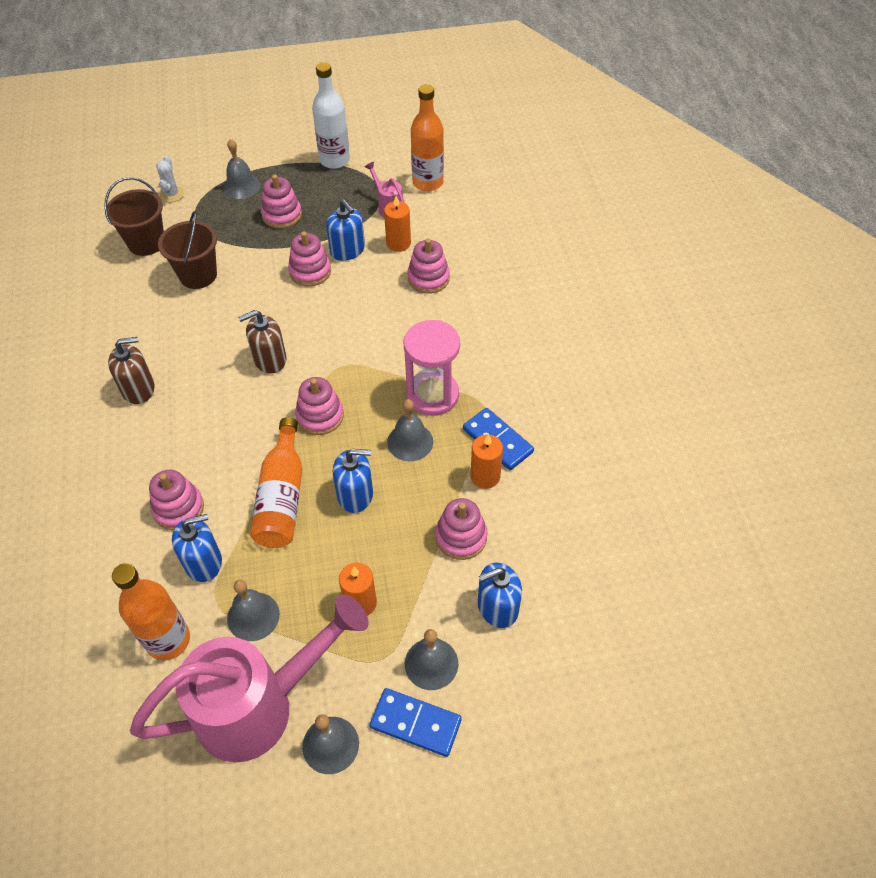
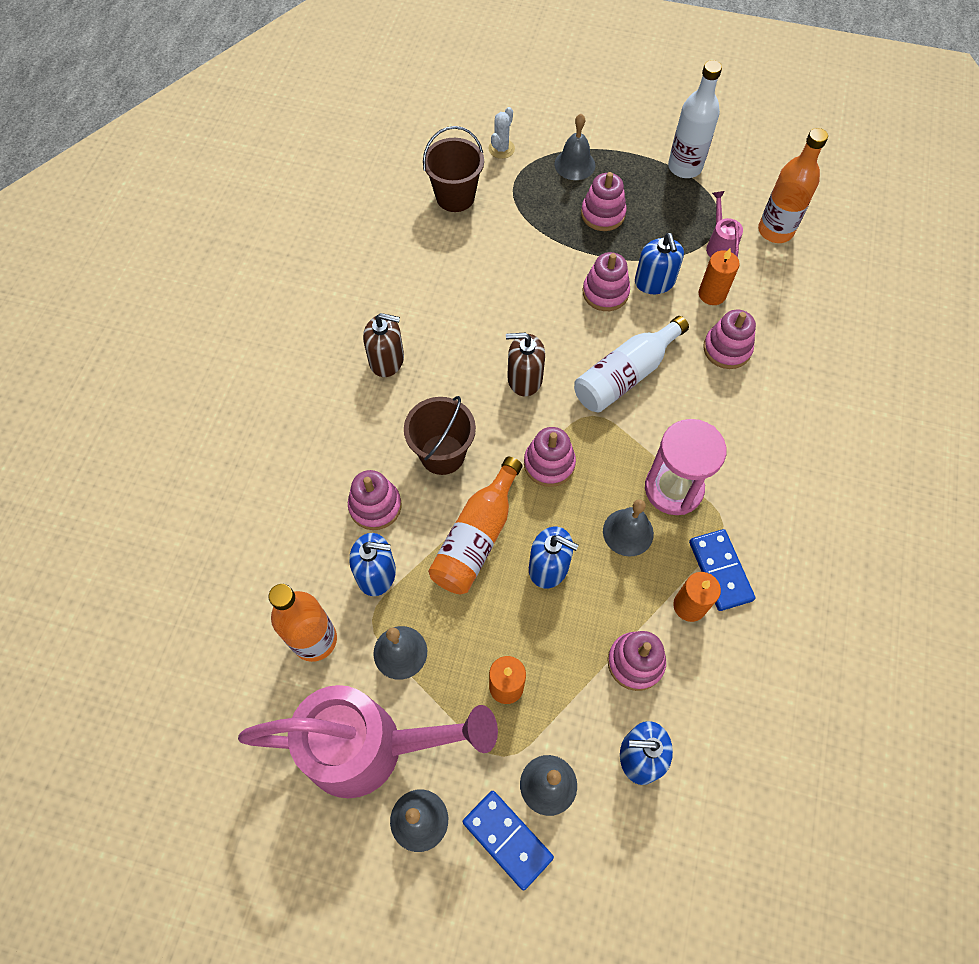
camera: 25 degrees right, 10 degrees up
(198, 275) = (491, 253): brown bucket -> brown bucket (442, 454)
(354, 326) = (625, 375): none -> white bottle

